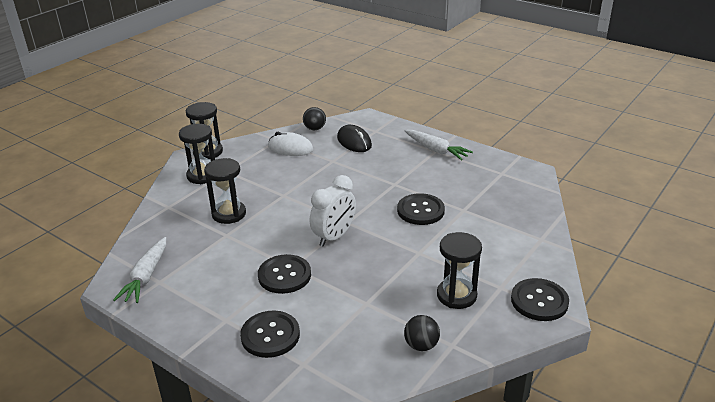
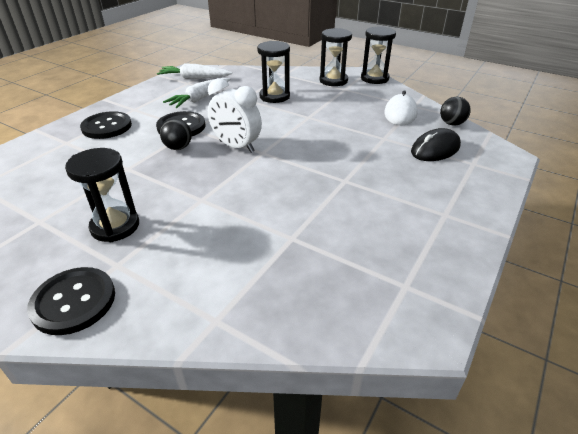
camera: 85 degrees right, 5 degrees up
(420, 211) = (287, 200): black button -> none
(421, 345) = (50, 201): black ball -> black ball (178, 147)
(436, 150) = (447, 215): white carrot -> white carrot (200, 98)

